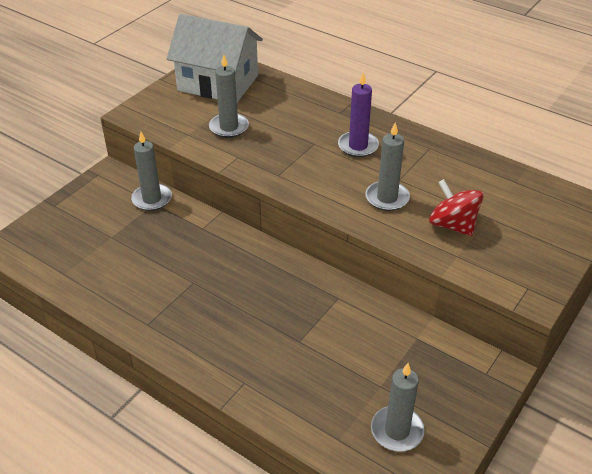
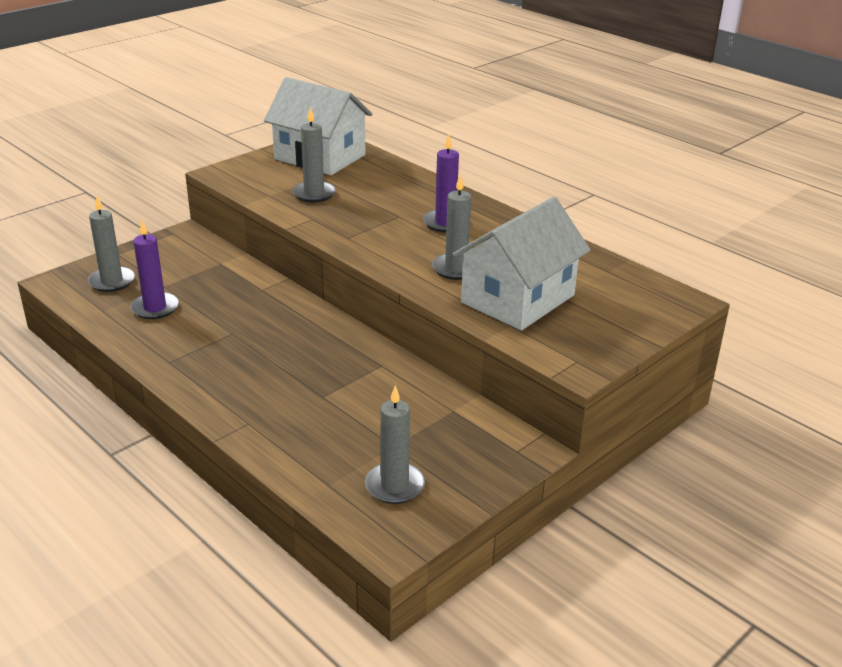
camera: 10 degrees right, 10 degrees down
(112, 264) = (155, 308): none -> purple candle
(152, 199) = (219, 259): grey candle -> grey candle (112, 281)
(452, 225) = (518, 299): red spinning top -> white house

